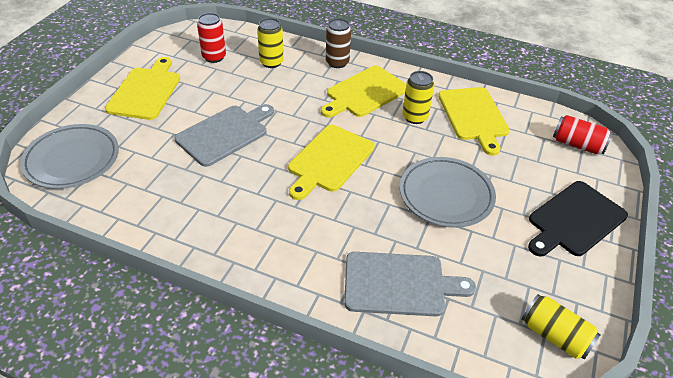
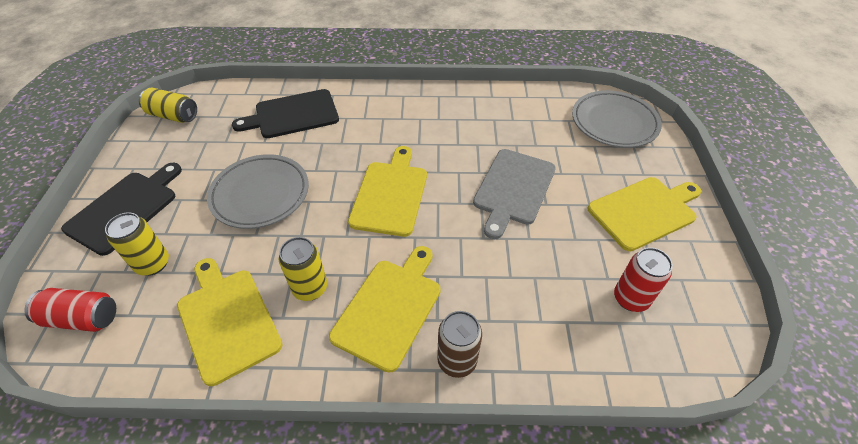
camera: 160 degrees right, 5 degrees up
(145, 91) = (644, 211): yellow cutting board -> yellow cutting board turned 105 degrees counterclockwise
(271, 62) = (549, 320): yellow can -> yellow can (153, 264)
(399, 284) = (293, 115): grey cutting board -> black cutting board

